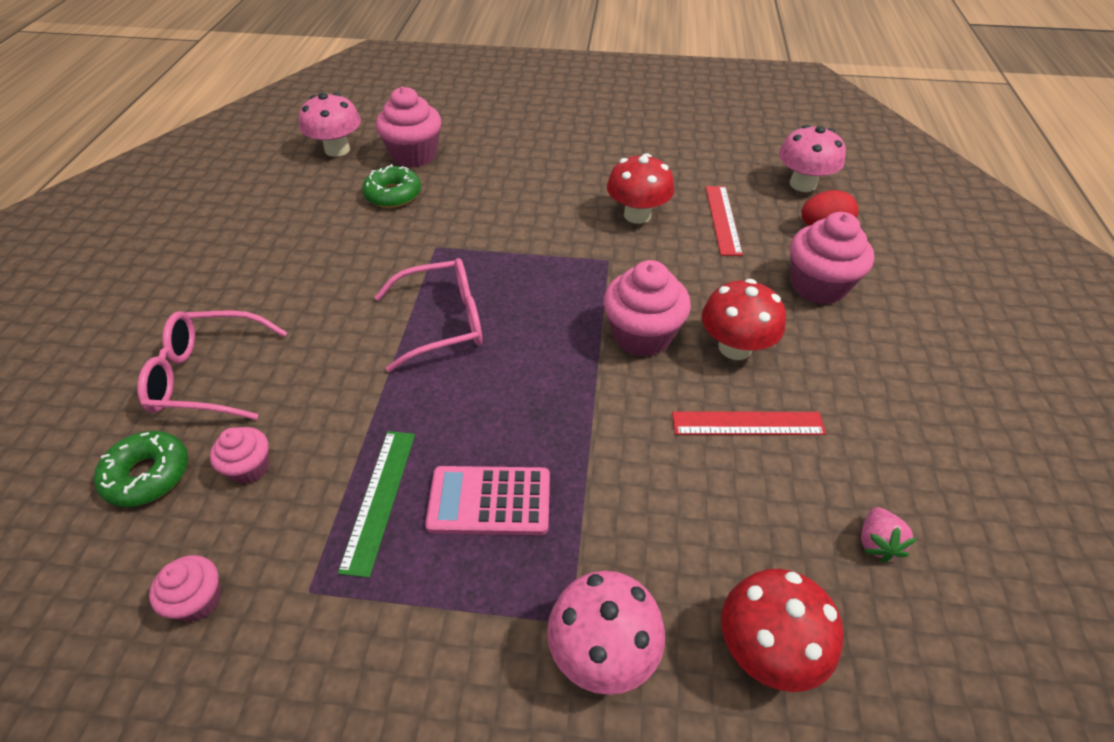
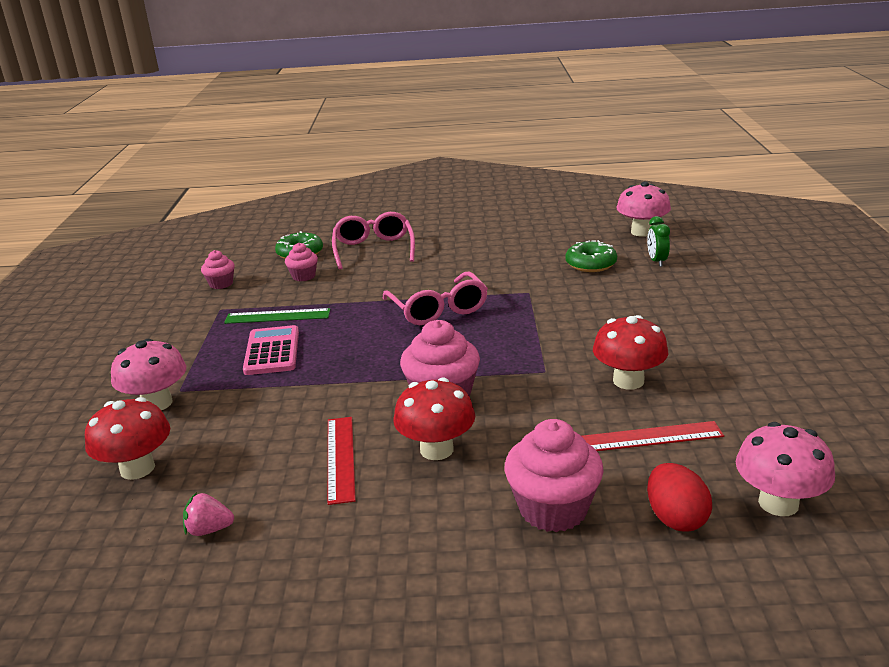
camera: 85 degrees right, 20 degrees down
(414, 155) = (657, 261): pink cupcake -> green clock

